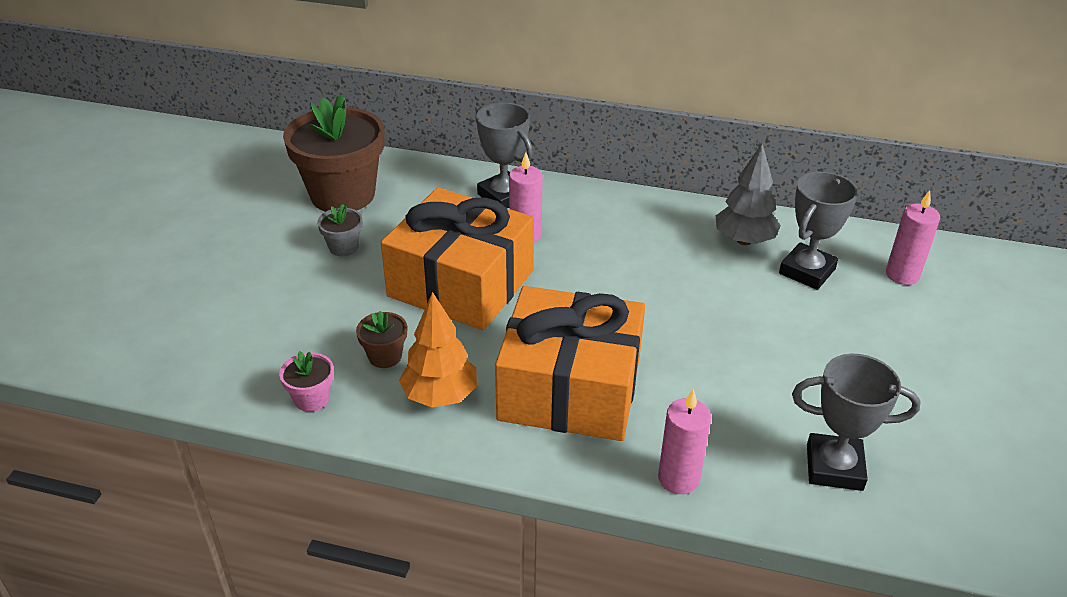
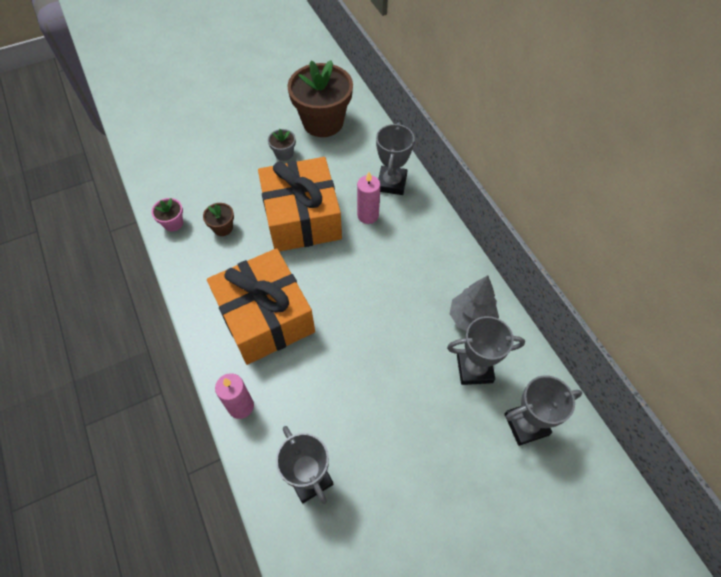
camera: 50 degrees right, 20 degrees up
(440, 396) = (215, 268): orange tree -> none
(902, 275) = (526, 424): pink candle -> grey trophy

